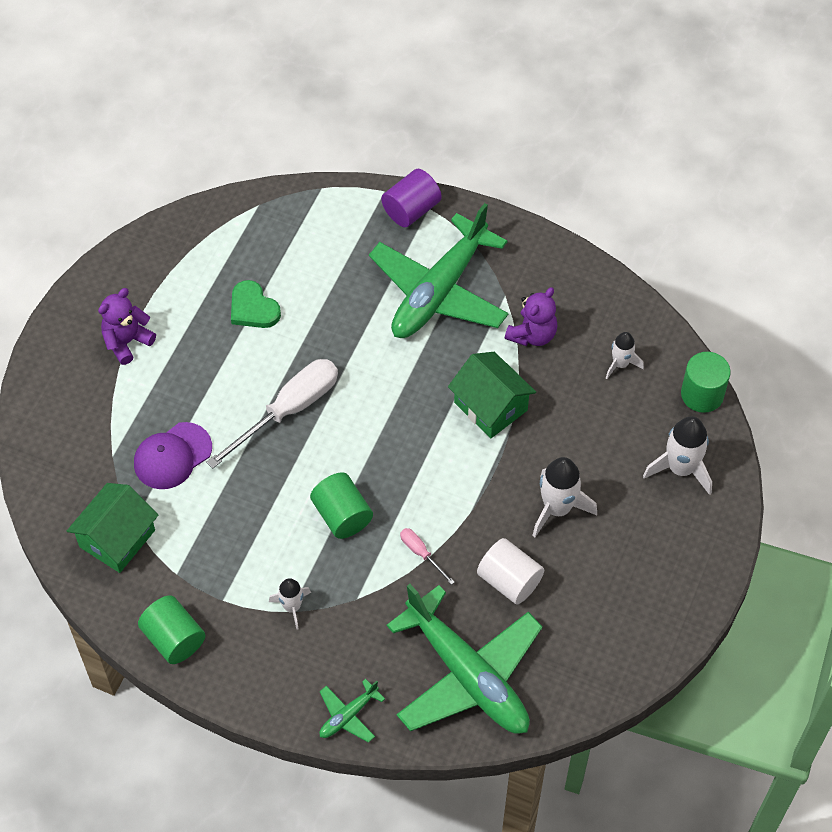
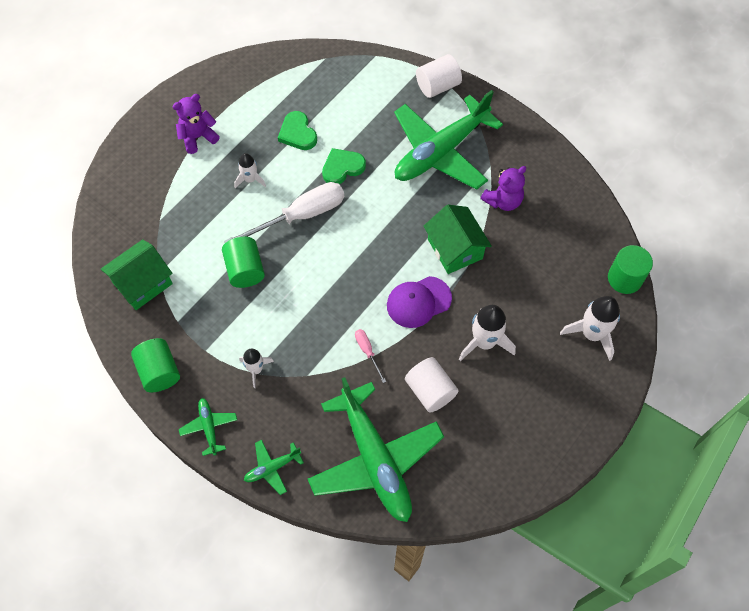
camera: 15 degrees right, 5 degrees up
(172, 456) = (203, 230): purple cap -> purple cap (418, 302)
(256, 688) = (209, 427): none -> green plane
(323, 339) = (342, 167): none -> green heart
(342, 515) = (316, 307): green cylinder -> green cylinder (245, 270)
(411, 210) = (437, 86): purple cylinder -> white cylinder
(620, 364) = (566, 239): white rocket -> white rocket (250, 179)

